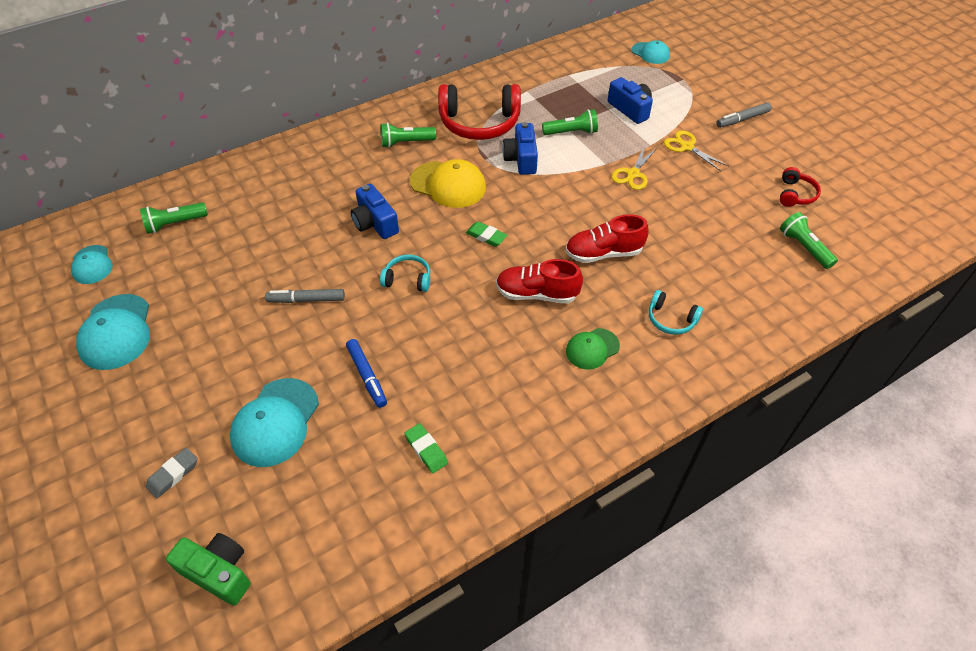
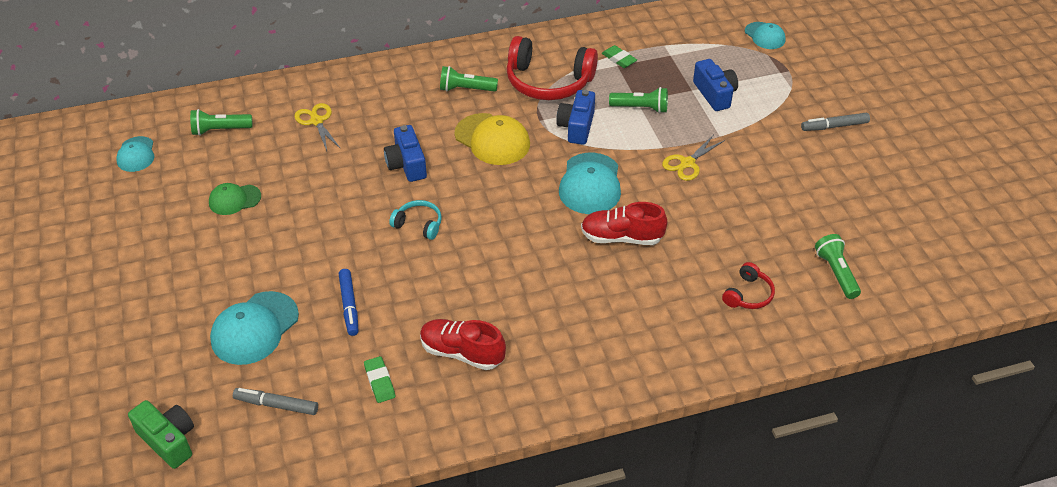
camera: 15 degrees right, 5 degrees down
(116, 332) = (141, 220): turquoise cap -> turquoise cap (590, 184)
(173, 474) = (154, 353): grey eraser -> none
(307, 300) = (318, 225): grey marker -> grey marker (277, 405)
(486, 236) = (510, 198): green eraser -> green eraser (619, 59)
(537, 294) = (538, 263): red shoe -> red shoe (462, 353)
(592, 349) = (571, 326): green cap -> green cap (234, 200)
(671, 319) = (662, 315): turquoise headphones -> none
(687, 147) = (758, 145): yellow scissors -> yellow scissors (317, 121)
(795, 194) = (854, 216): red headphones -> red headphones (748, 294)

